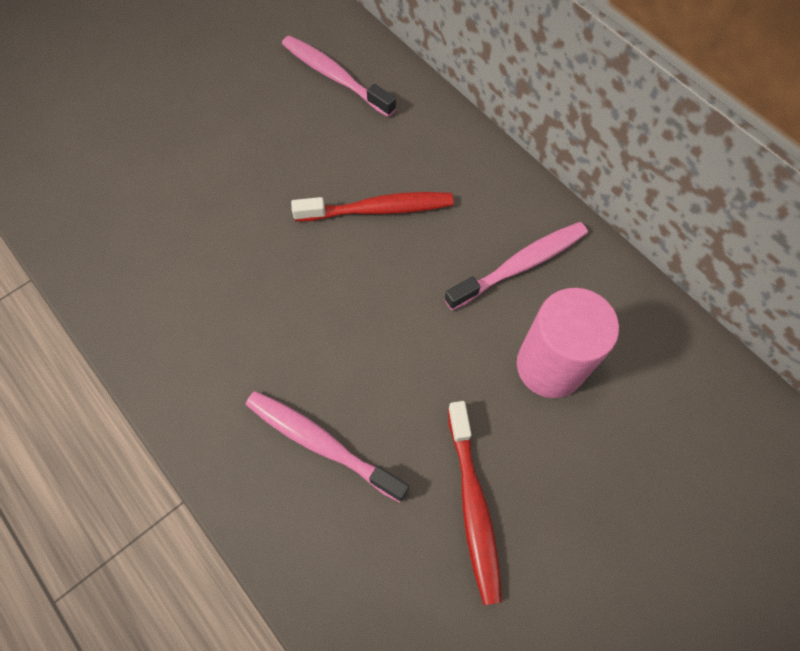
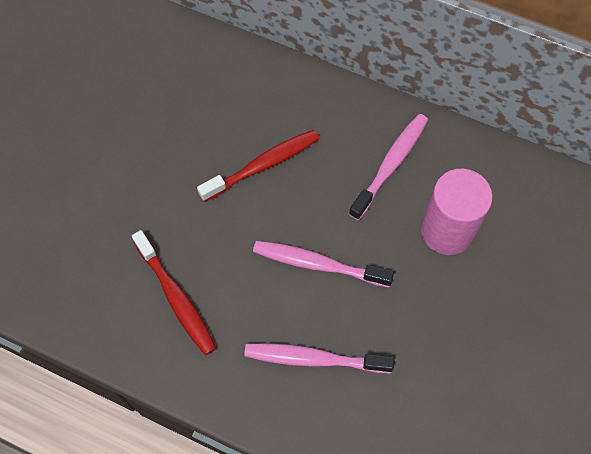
camera: 25 degrees left, 0 degrees up
(334, 76) = (169, 68): pink toothbrush -> pink toothbrush (318, 264)
(473, 506) = (441, 352): red toothbrush -> red toothbrush (176, 298)

